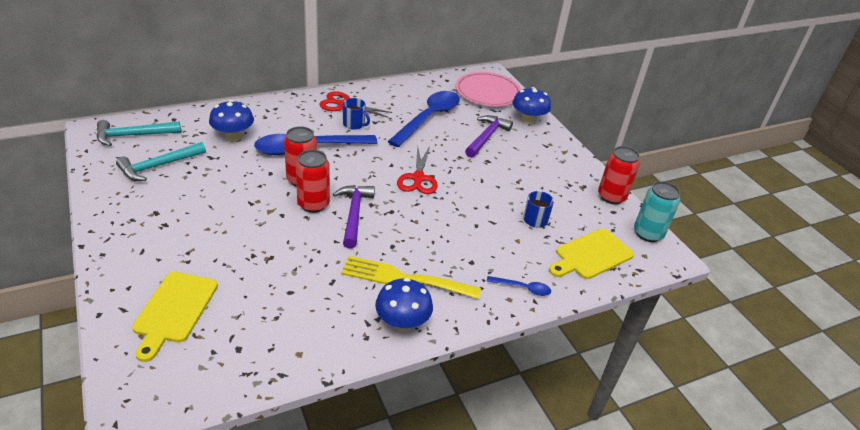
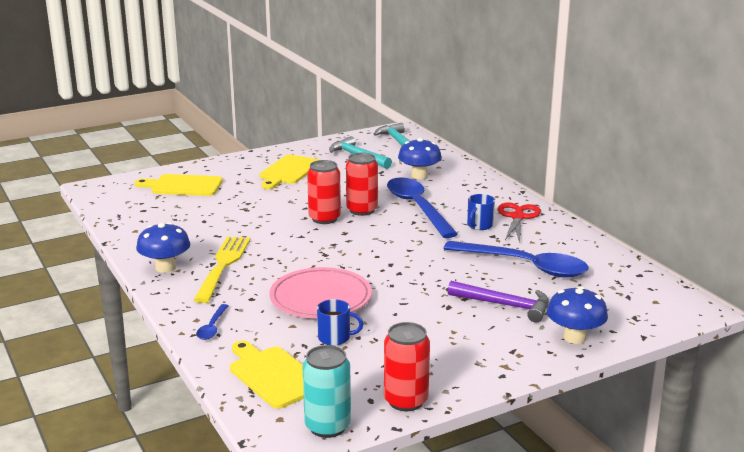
camera: 90 degrees right, 15 degrees down
(174, 218) = (288, 171): none -> yellow cutting board
(354, 214) = (314, 237): purple hammer -> none
(418, 178) = (390, 265): red scissors -> none
(487, 93) = (629, 305): pink plate -> pink plate (320, 298)

